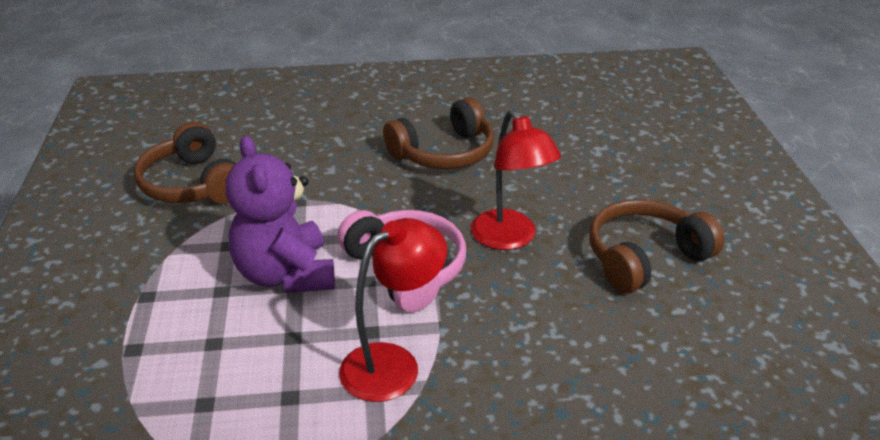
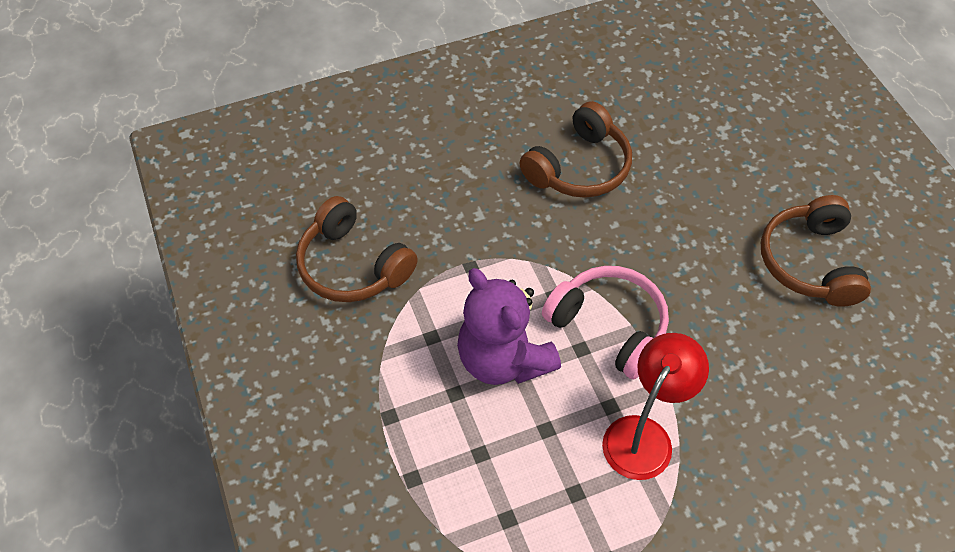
camera: 15 degrees left, 20 degrees up
(510, 238) = (685, 267): red lamp -> none
(644, 257) = (809, 262): brown headphones -> brown headphones turned 45 degrees counterclockwise

